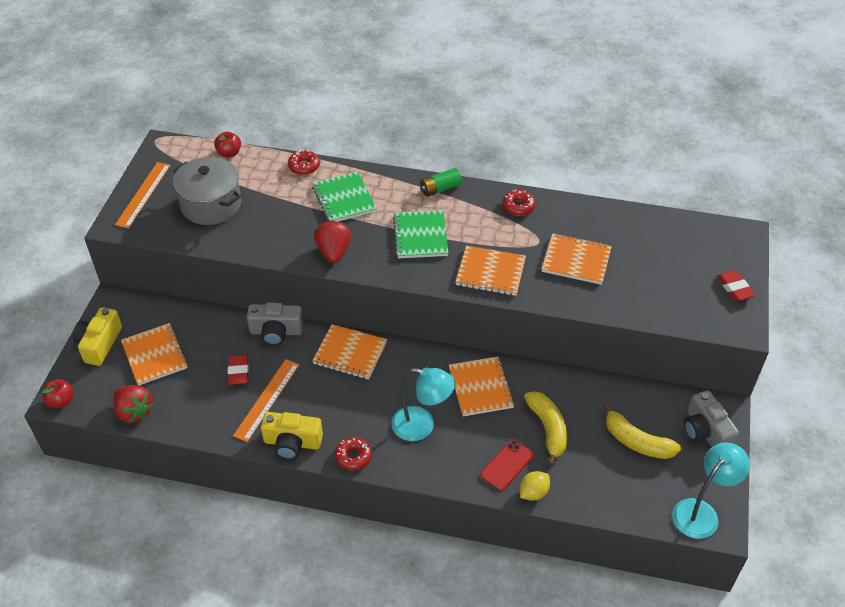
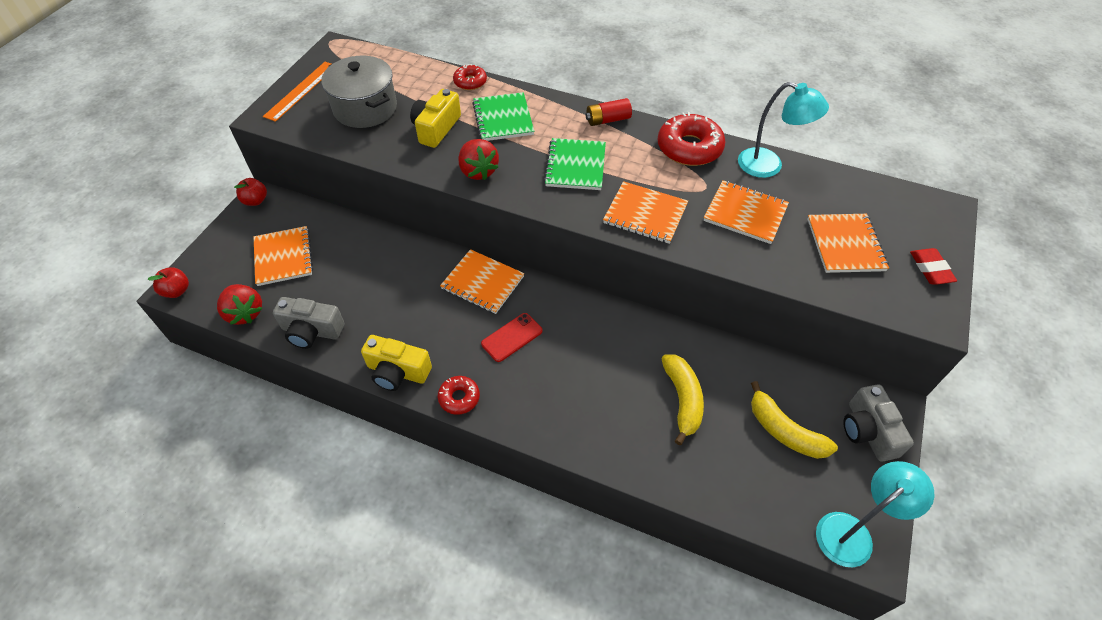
camera: 10 degrees right, 5 degrees up
(99, 344) = (233, 238): yellow camera -> yellow camera (436, 128)
(229, 153) = (398, 61): red apple -> red apple (255, 201)
(238, 371) = (362, 286): red eraser -> none
(267, 399) = (383, 320): orange ruler -> none
(276, 332) = (412, 249): grey camera -> grey camera (311, 331)
(334, 252) = (478, 171): red strawberry -> red strawberry turned 150 degrees clockwise
(422, 426) = (541, 375): turquoise lamp -> turquoise lamp (769, 166)
(440, 189) = (607, 120): green battery -> red battery
(480, 387) = (615, 341): orange notebook -> orange notebook (845, 245)
(507, 465) = (628, 435): red phone -> red phone (512, 337)
(518, 206) = (689, 148): red donut -> red donut, size x1.81
(533, 492) = (653, 473): yellow lemon -> none

